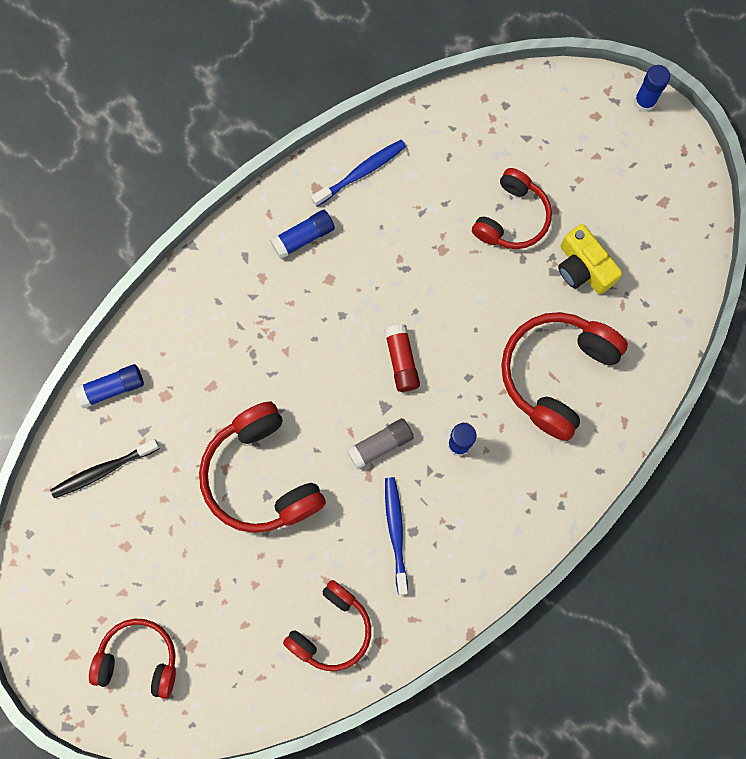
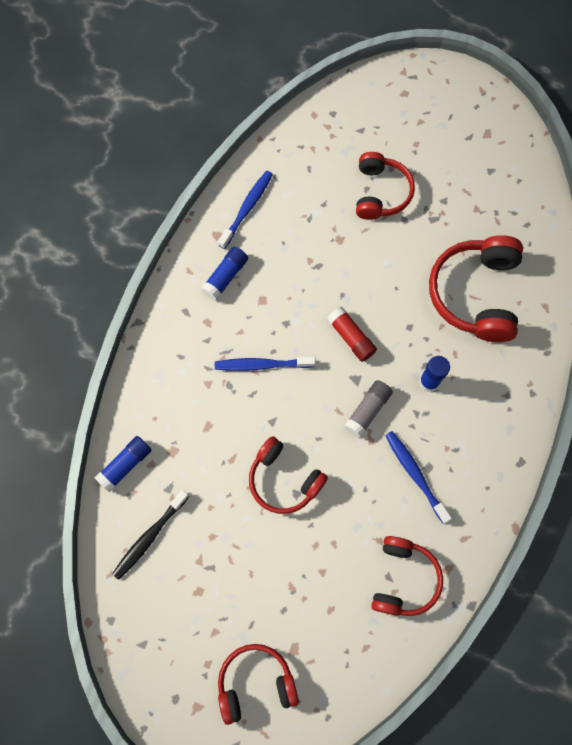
camera: 25 degrees left, 5 degrees down
(261, 476) = (284, 480): red headphones -> red headphones, size x0.66
(296, 348) = (262, 365): none -> blue toothbrush
(583, 268) = (453, 206): yellow camera -> none
(644, 101) = (435, 68): blue glue stick -> none

